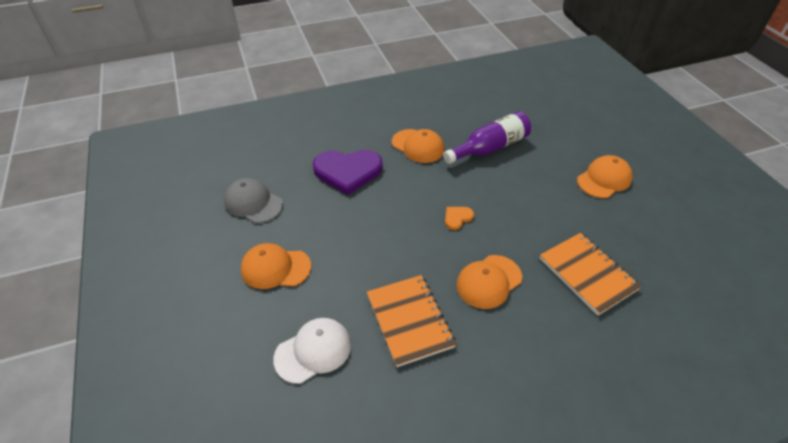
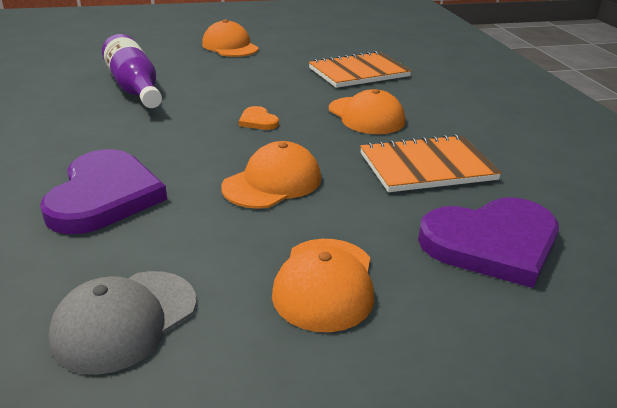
camera: 85 degrees left, 15 degrees down
(313, 351) = (492, 243): white cap -> purple heart
(418, 146) = (88, 131): orange cap -> orange cap (272, 182)

